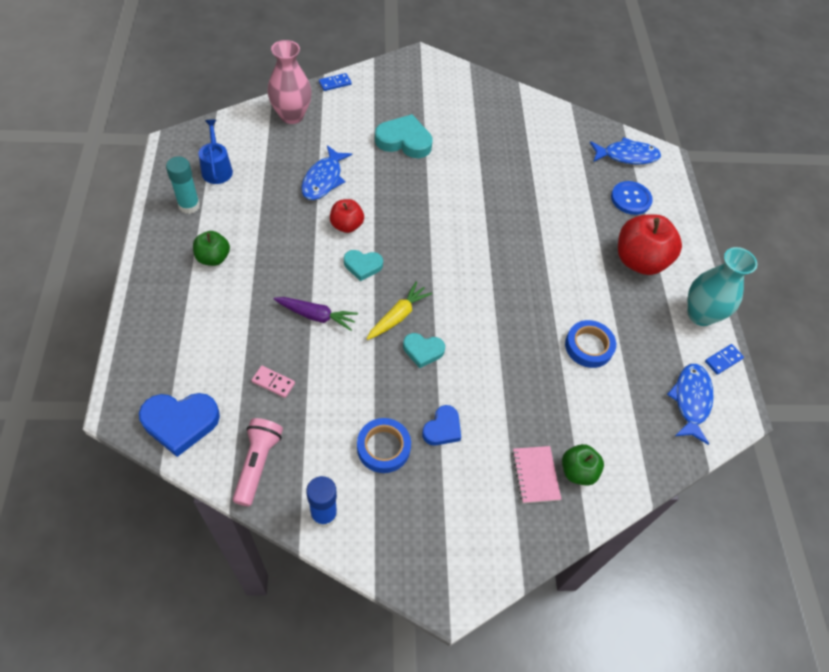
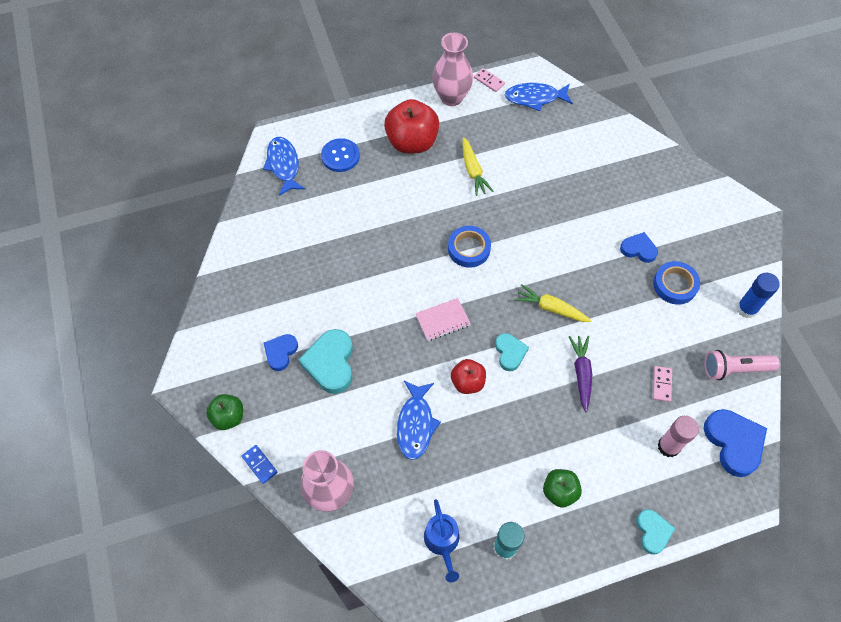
camera: 100 degrees left, 5 degrees up
(208, 361) = (668, 446): none -> pink glue stick
(217, 169) = (442, 542): blue watering can -> blue watering can turned 75 degrees counterclockwise
(323, 179) = (415, 424): blue fish -> blue fish turned 90 degrees clockwise
(423, 351) = (576, 280): turquoise heart -> turquoise heart (652, 532)
(426, 114) = (281, 352): none -> blue heart
(535, 475) = (644, 183): pink notebook -> pink notebook (442, 320)
(577, 471) = (627, 158): green apple -> green apple (228, 417)
(589, 346) = (517, 166): blue tape -> blue tape (469, 249)
(590, 303) = (473, 171): none -> yellow carrot
(700, 314) = (451, 97): turquoise vase -> pink vase
(723, 360) = (489, 81): blue domino -> pink domino

